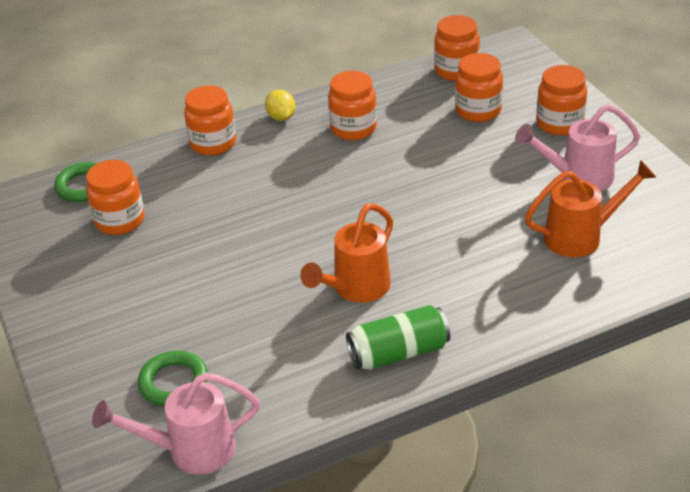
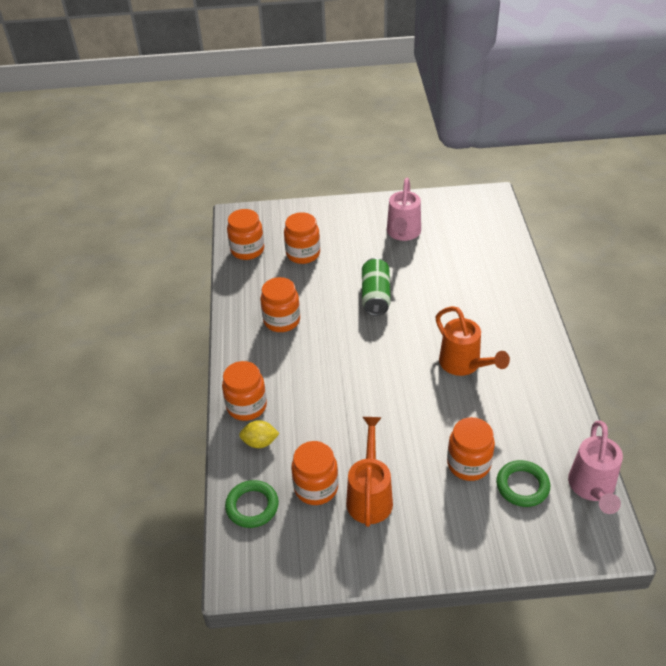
camera: 70 degrees left, 5 degrees up
(281, 117) = (239, 357): yellow lemon -> yellow lemon (260, 442)
(398, 353) = (534, 360): green can -> green can (375, 296)
(559, 123) = (342, 223): orange jar -> orange jar (468, 464)
(581, 237) = (460, 250): orange watering can -> orange watering can (370, 496)

